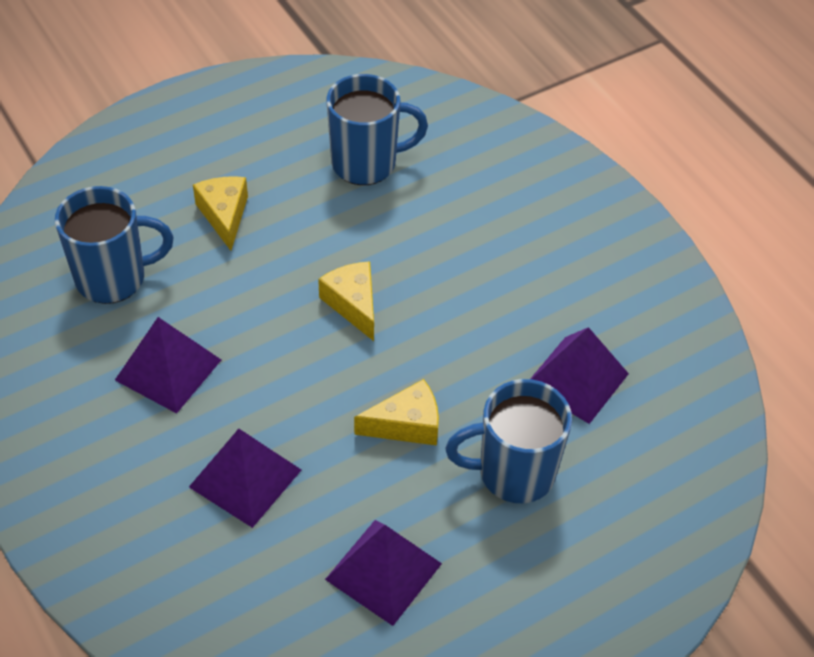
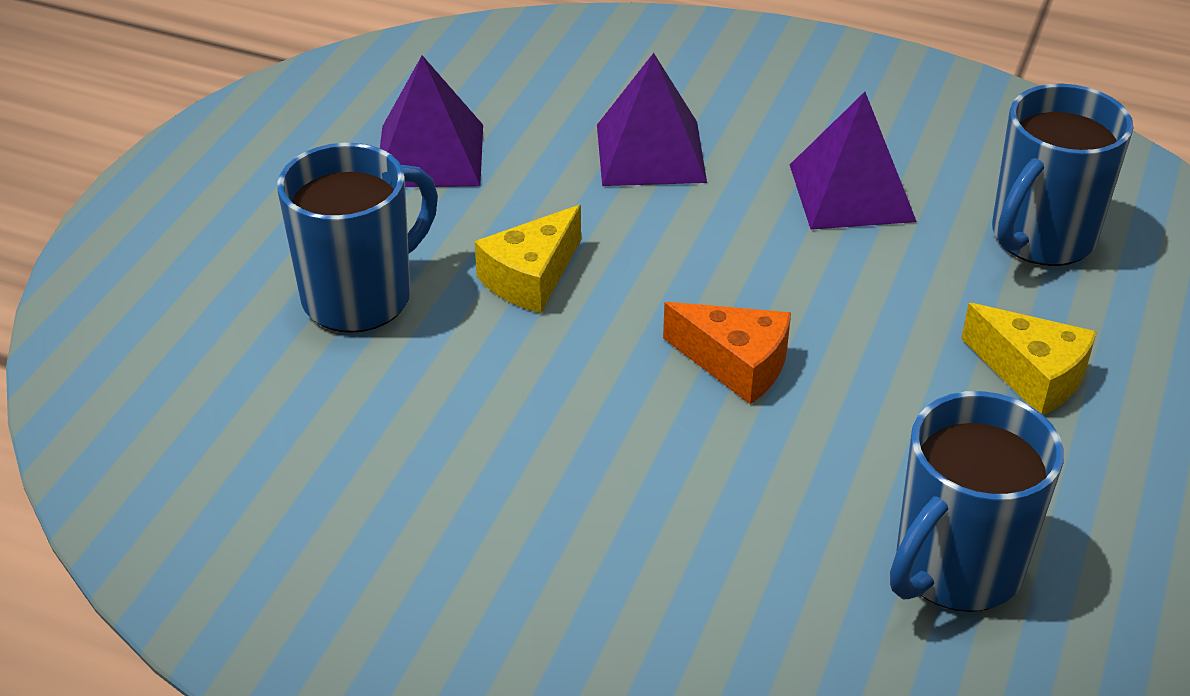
camera: 145 degrees right, 10 degrees down
(353, 304) = (736, 364): yellow cheese -> orange cheese
(577, 379) = (357, 435): purple pyramid -> none

